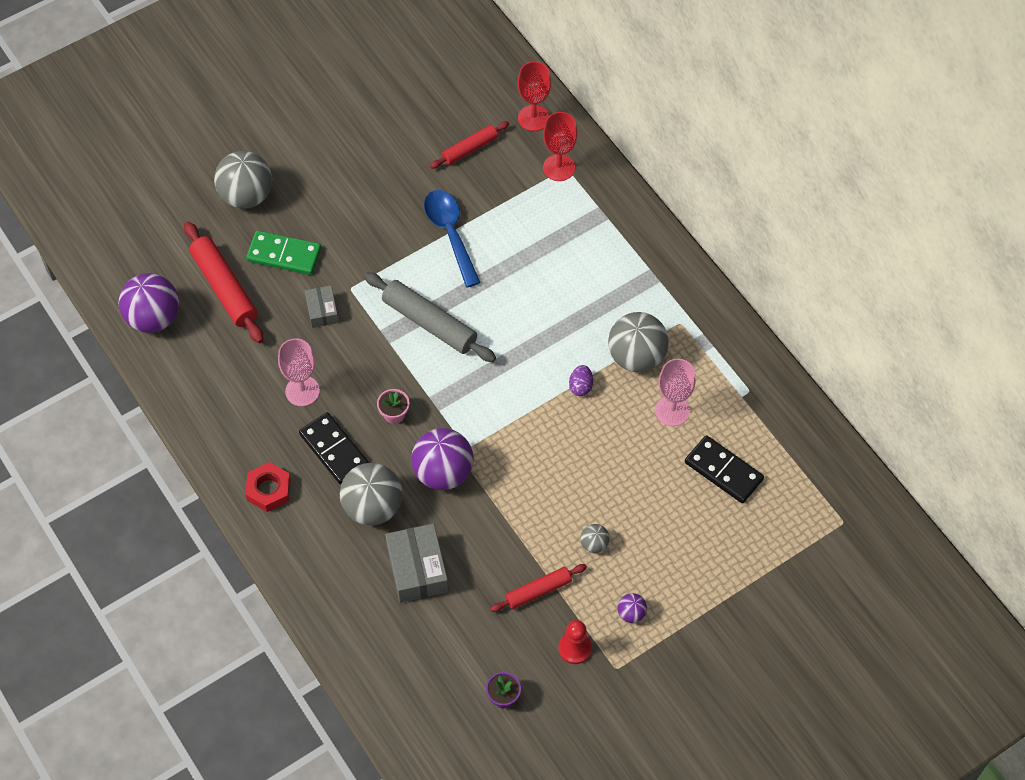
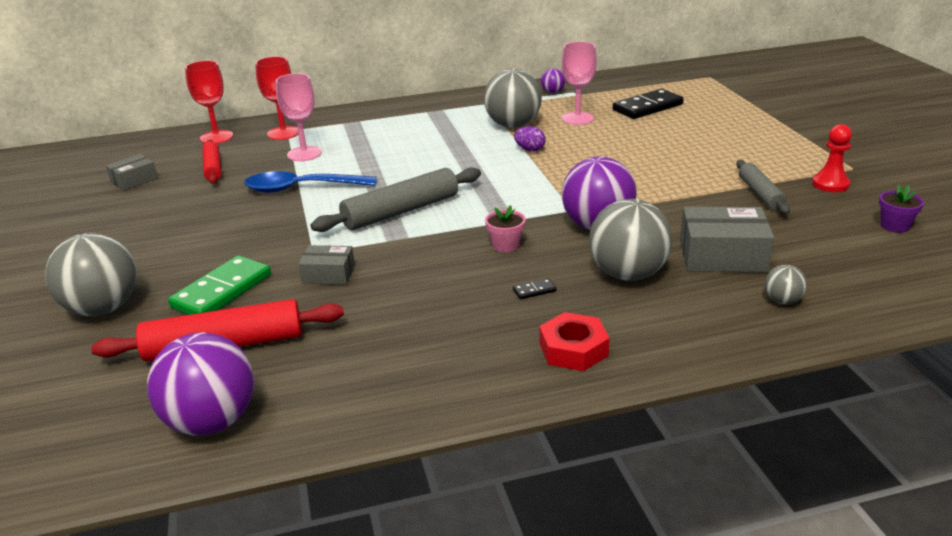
camera: 70 degrees left, 30 degrees down
(302, 391) = (434, 303): pink goblet -> pink goblet (304, 154)
(334, 450) = (534, 290): black domino -> black domino, size x0.41
(430, 104) = (134, 180): none -> grey box
(538, 591) = (760, 194): red rolling pin -> grey rolling pin
(594, 544) = (709, 163): grey ball -> grey ball (782, 301)
(631, 613) = (790, 156): purple ball -> purple ball (552, 92)

